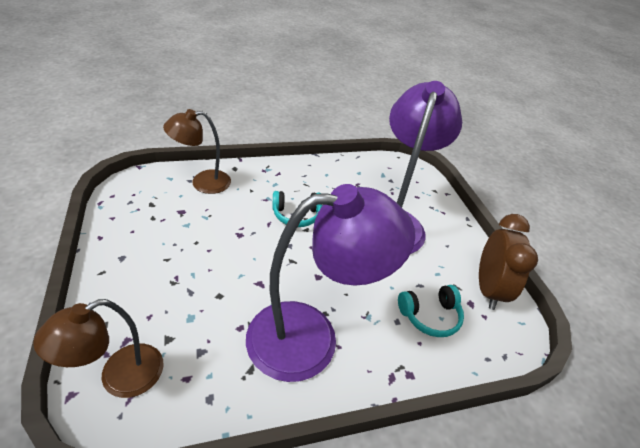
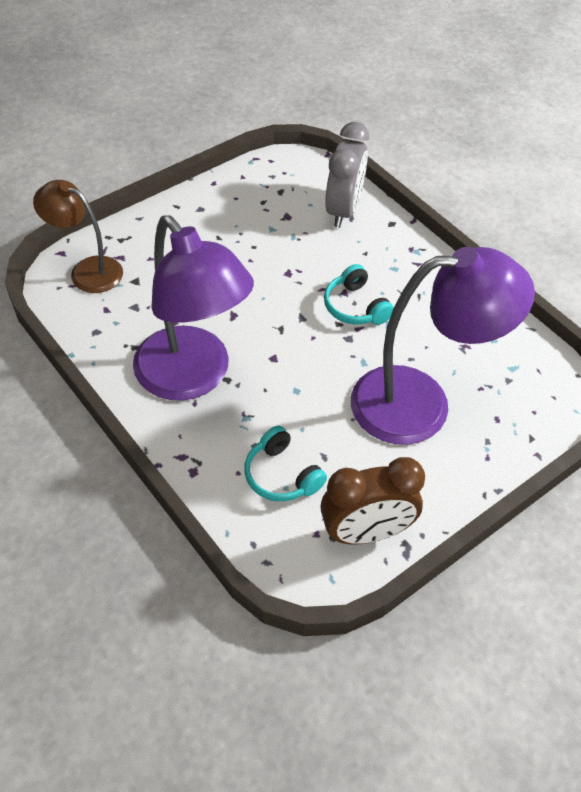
camera: 70 degrees right, 10 degrees up
(202, 183) = (343, 210): brown lamp -> grey clock

